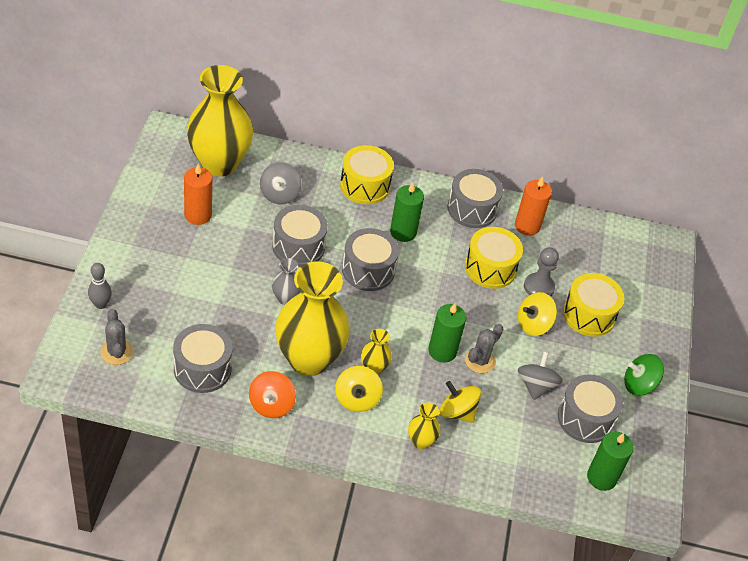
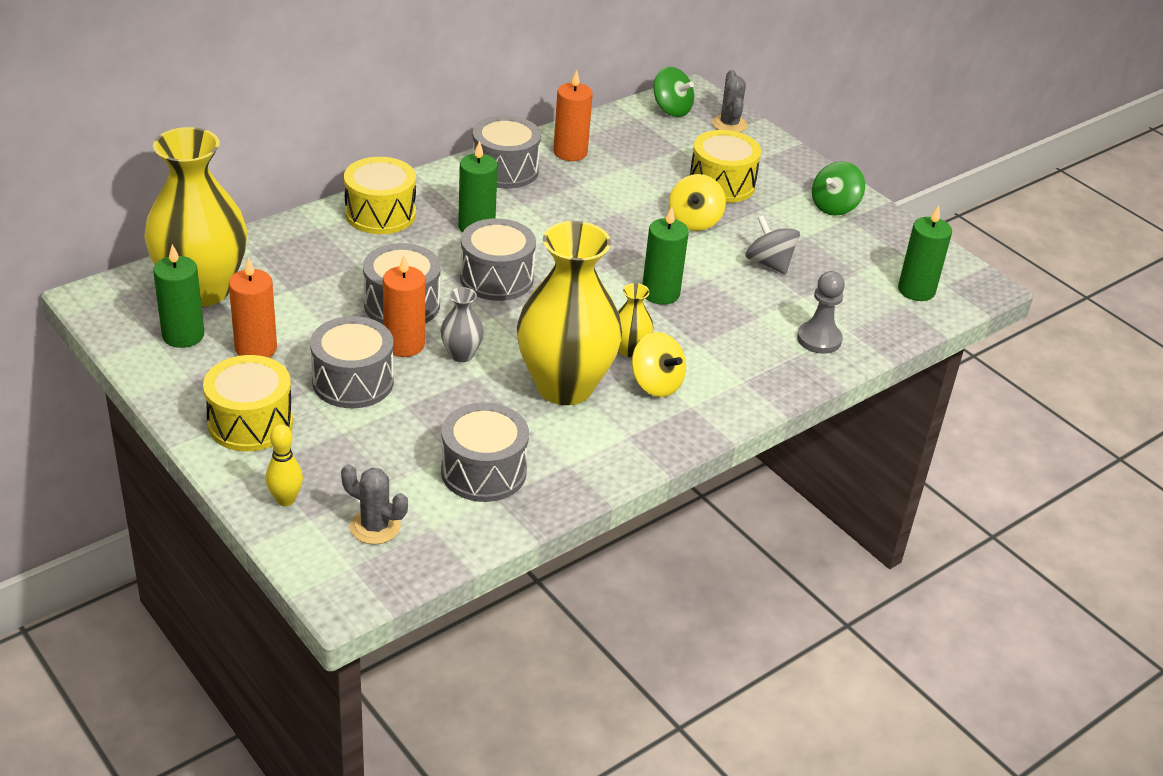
camera: 45 degrees left, 10 degrees down
(100, 304) = (285, 500): grey bowling pin -> yellow bowling pin
(177, 182) = (183, 335): none -> green candle
(267, 270) = (404, 345): none -> orange candle
(271, 405) = (594, 448): orange spinning top -> none
(279, 194) = (310, 275): grey spinning top -> none
(421, 441) = (757, 373): yellow vase -> none
(457, 412) = (747, 329): yellow spinning top -> none
(480, 361) = (700, 278): grey cactus -> grey cactus (729, 124)
(490, 268) = (593, 204): yellow drum -> yellow drum (250, 423)
(539, 287) = (653, 191): grey pawn -> grey pawn (819, 339)
(585, 418) = (839, 259): grey drum -> grey drum (353, 381)
(636, 243) = (671, 109): none -> green spinning top

